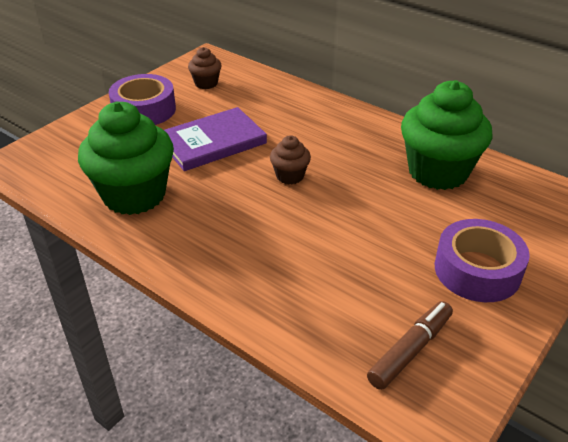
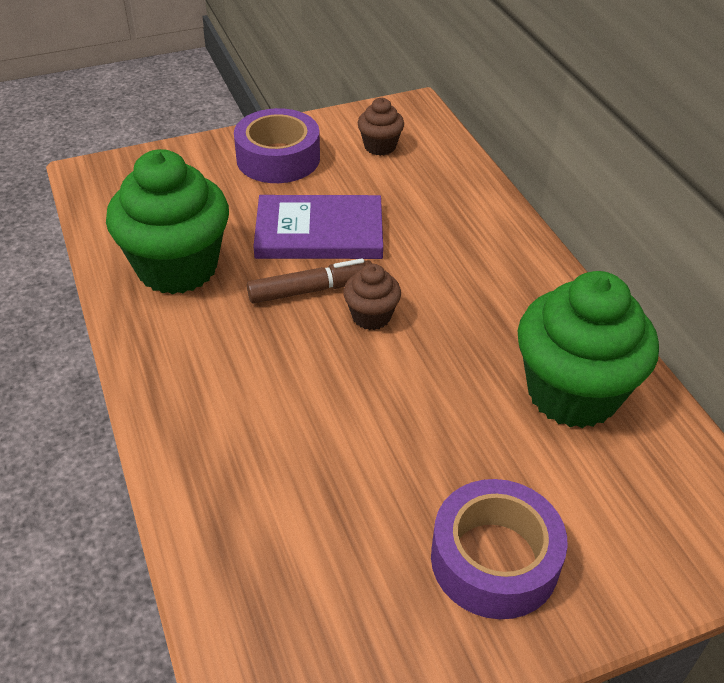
camera: 30 degrees right, 5 degrees up
(410, 350) = (310, 619): brown marker -> brown marker (311, 290)

